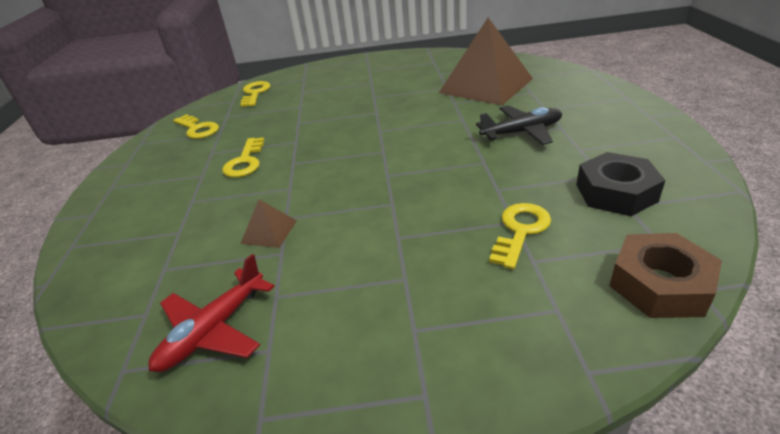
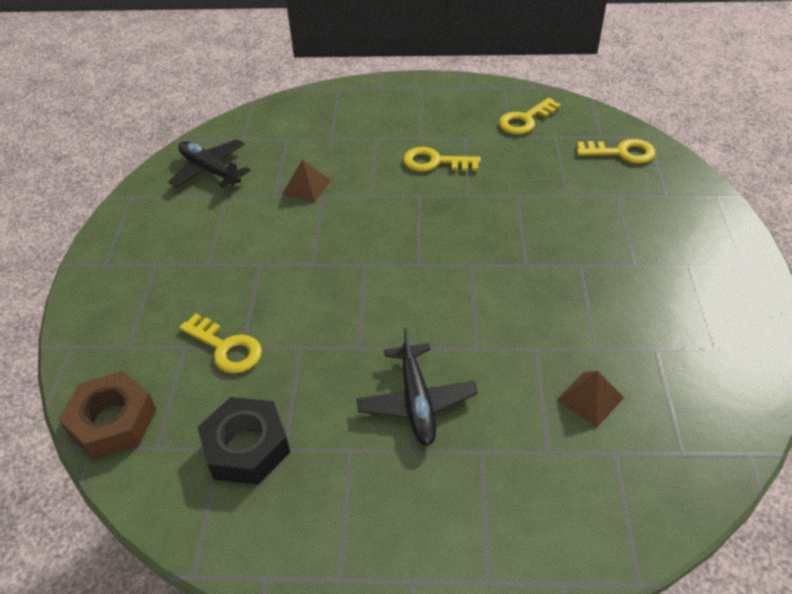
camera: 95 degrees right, 10 degrees up
(213, 330) = (210, 170): red plane -> black plane
(486, 85) = (590, 398): brown pyramid -> brown pyramid, size x0.41

